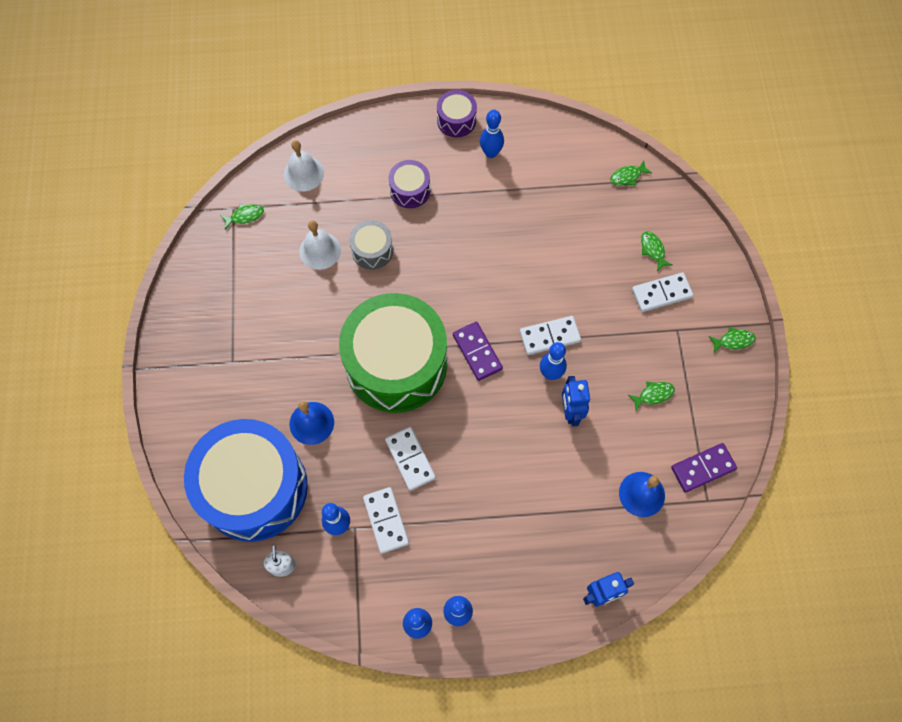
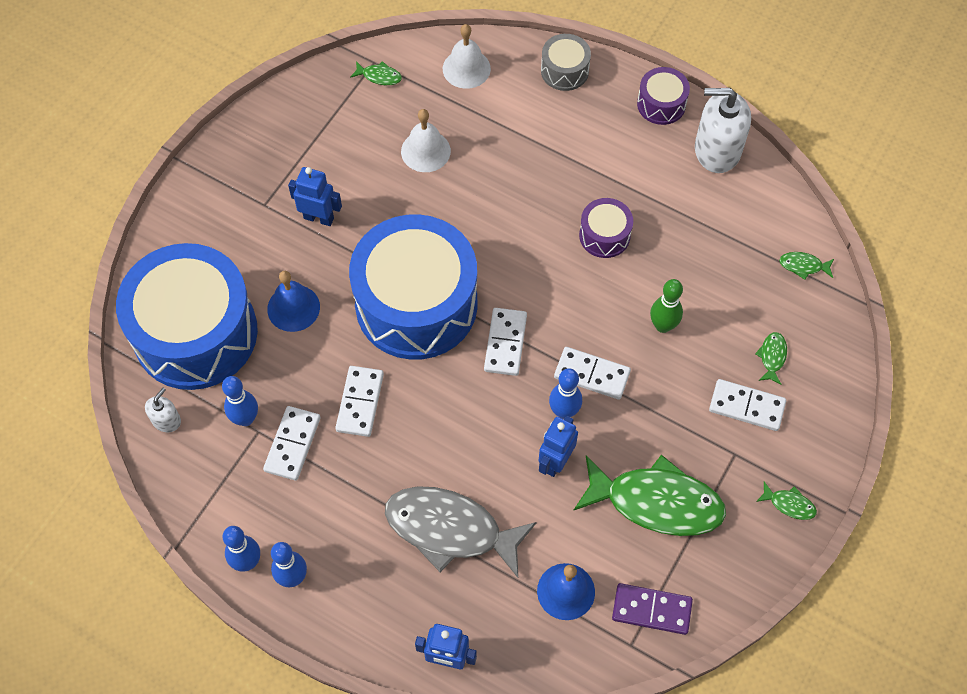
camera: 35 degrees right, 5 degrees down
(280, 346) = (319, 218): none -> blue robot
(372, 250) = (477, 181): grey drum -> grey drum (564, 71)
(396, 364) = (416, 304): green drum -> blue drum
(410, 190) = (559, 145): purple drum -> purple drum (604, 235)
(477, 352) = (505, 343): purple domino -> white domino
(491, 153) = (672, 157): blue bowling pin -> none
(516, 130) = (717, 150): none -> white soap dispenser
(537, 505) = (450, 530): none -> grey fish
(570, 273) = (663, 325): none -> green bowling pin
(653, 395) = (656, 502): green fish -> green fish, size x2.50

